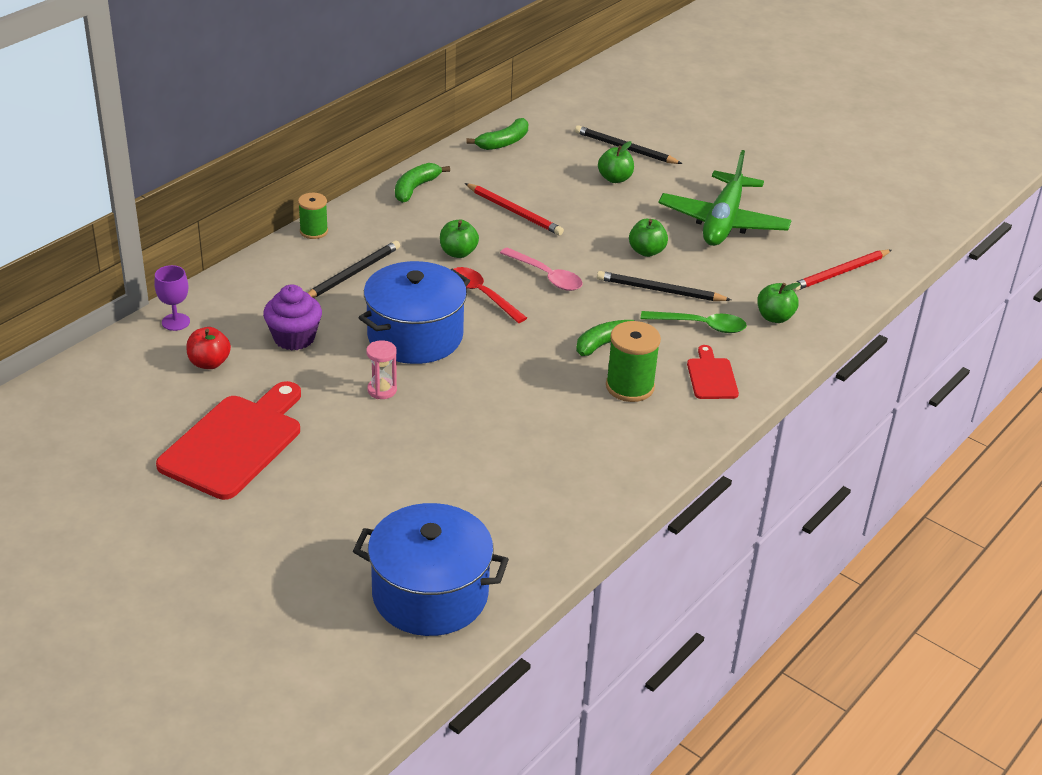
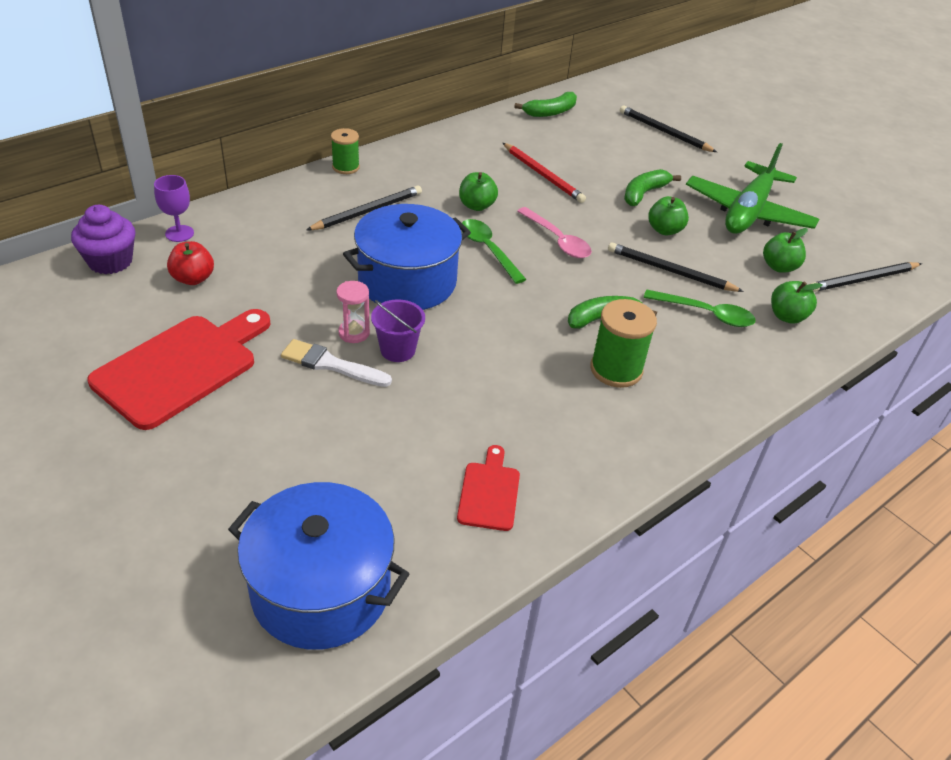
camera: 10 degrees right, 5 degrees up
(294, 338) = (286, 266): purple cupcake -> purple cupcake (110, 261)
(371, 420) = (331, 364): none -> white brush
(415, 188) = (455, 141): green banana -> green banana (644, 193)
(427, 399) = (397, 350): none -> purple bucket
(482, 295) = (488, 250): red spoon -> green spoon
(615, 179) = (648, 157): green apple -> green apple (779, 267)
(711, 376) = (707, 371): red cutting board -> red cutting board (489, 492)
(840, 273) = (863, 280): red pencil -> black pencil

